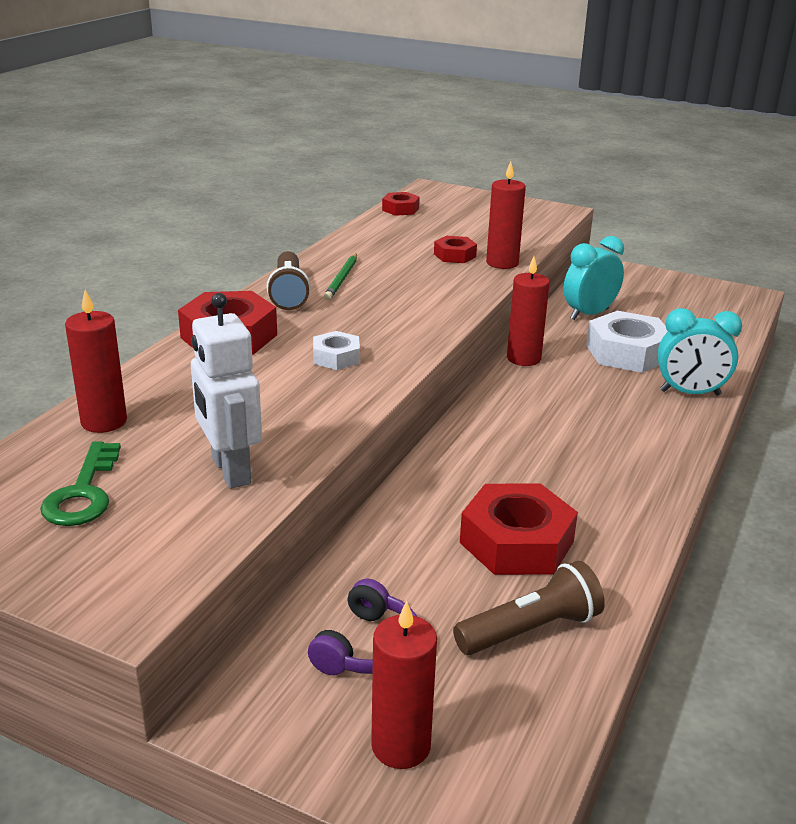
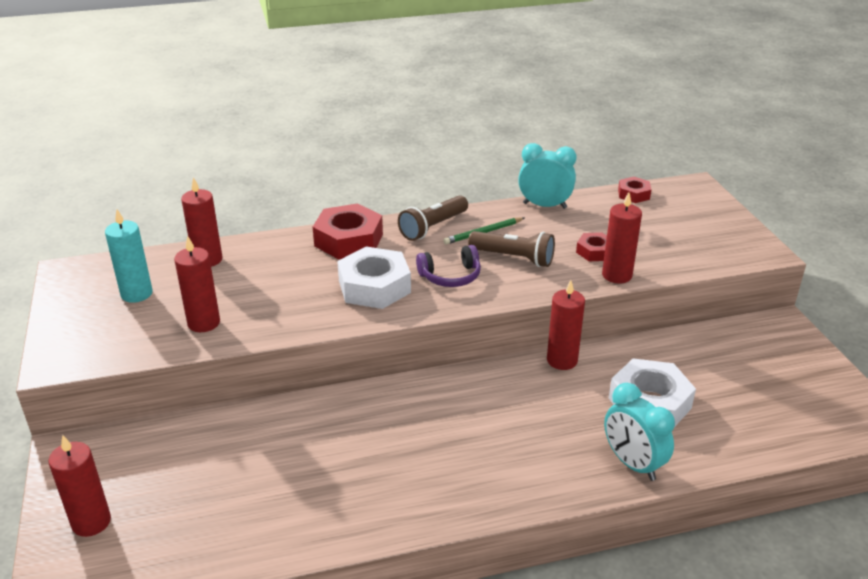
camera: 50 degrees right, 5 degrees up
(83, 493) = (136, 294): green key -> turquoise candle
(230, 471) = (204, 323): white robot -> red candle
(336, 357) = (374, 287): white nut -> white nut, size x1.88
(368, 647) = (162, 466): purple headphones -> purple headphones (450, 276)
(516, 542) = (322, 472): red nut -> none
(530, 630) = (236, 522): brown flashlight -> brown flashlight (513, 258)
(589, 314) = (683, 355): turquoise clock -> turquoise clock (544, 205)

